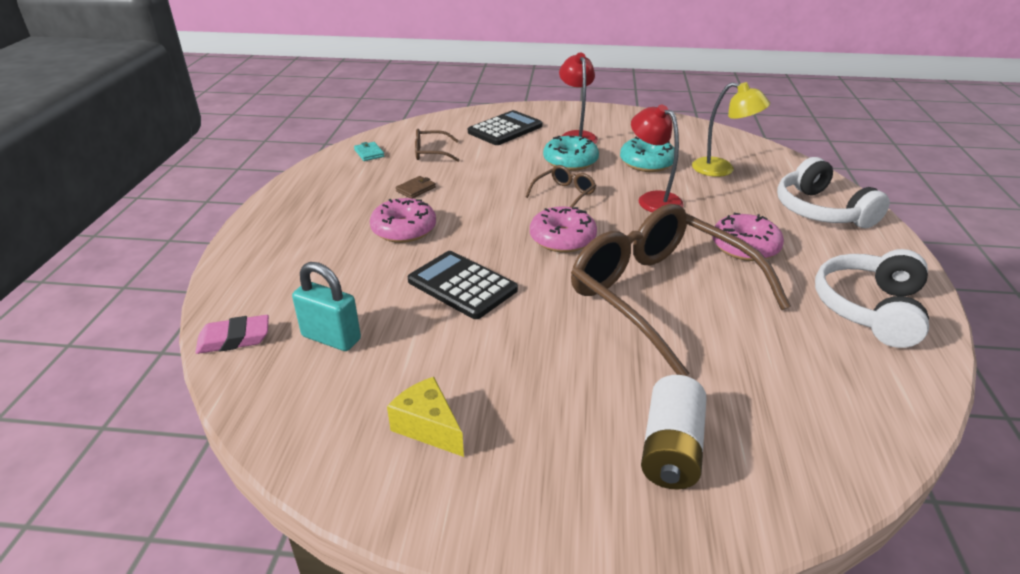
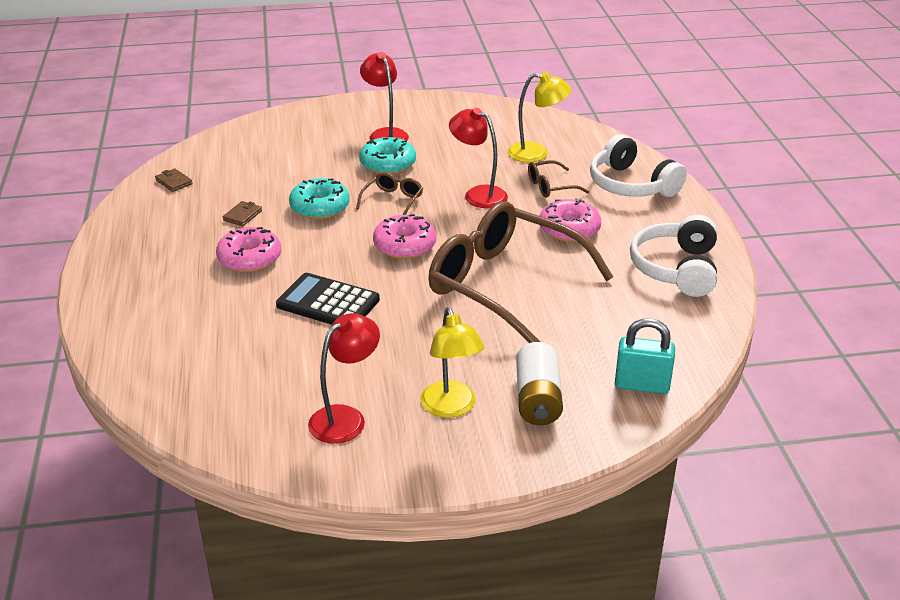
camera: 15 degrees left, 0 degrees up
(234, 339) = (141, 381): pink eraser -> none
(331, 338) = (230, 366): turquoise padlock -> turquoise padlock (642, 385)
(369, 153) = (174, 182): turquoise wallet -> brown wallet
(428, 427) = (345, 418): yellow cheese -> red lamp
(431, 153) = (241, 173): brown glasses -> brown glasses (551, 186)
(505, 129) = (308, 135): black calculator -> none
(558, 439) = (451, 408): none -> yellow lamp
(647, 163) = (463, 156): turquoise donut -> turquoise donut (320, 207)

